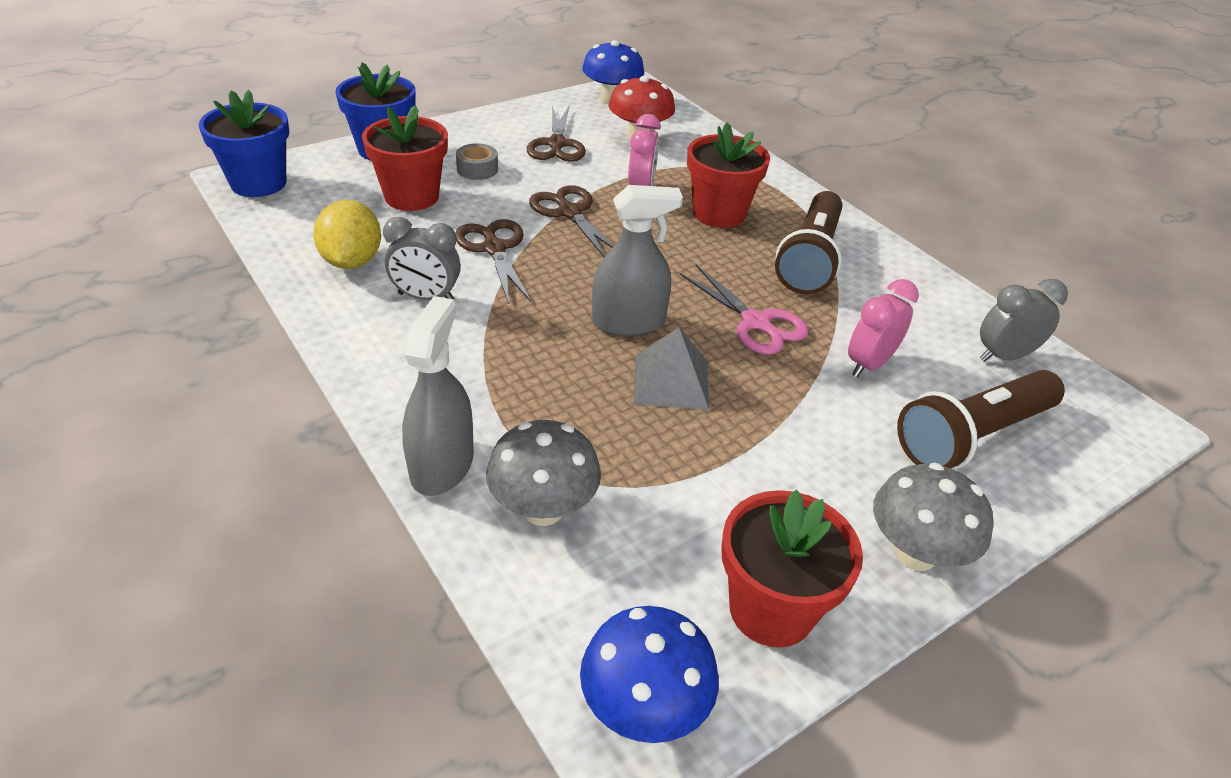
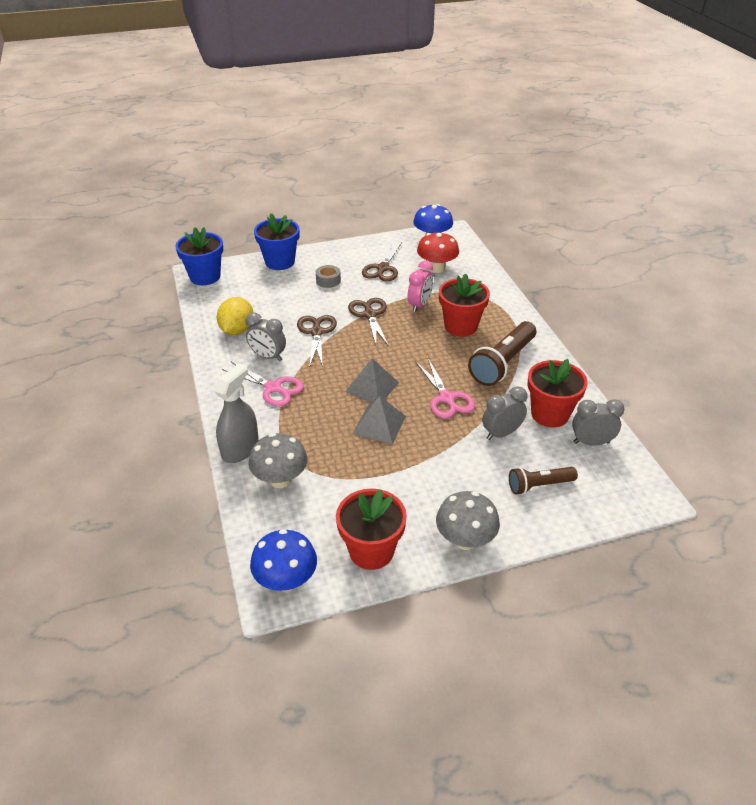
camera: 20 degrees right, 0 degrees up
(412, 196) = (284, 294): red flower pot -> red flower pot (550, 414)
(458, 348) = (273, 388): none -> pink scissors
(628, 322) = (372, 387): grey spray bottle -> grey pyramid
(869, 364) = (501, 433): pink clock -> grey clock
(972, 436) = (539, 485): brown flashlight -> brown flashlight, size x0.60

